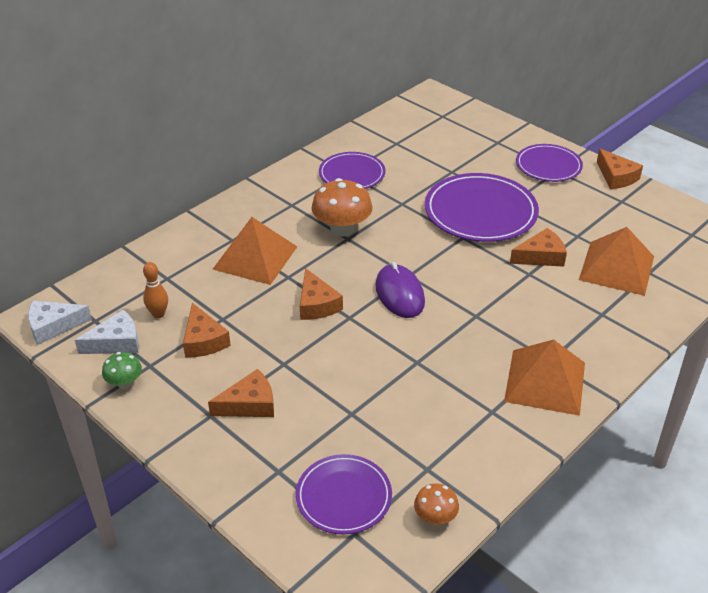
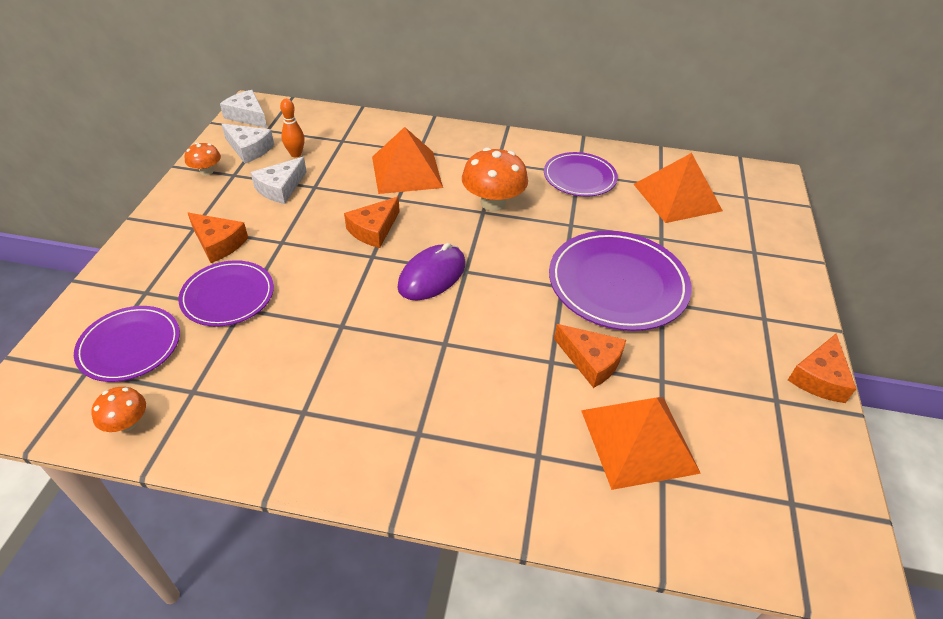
camera: 55 degrees right, 5 degrees up
(124, 382) = (206, 171): green mushroom -> orange mushroom
(203, 340) = (280, 188): orange cheese -> white cheese
(545, 381) = (379, 442): orange pyramid -> orange pyramid (677, 197)
(548, 166) = (763, 308): purple plate -> purple plate (228, 296)

